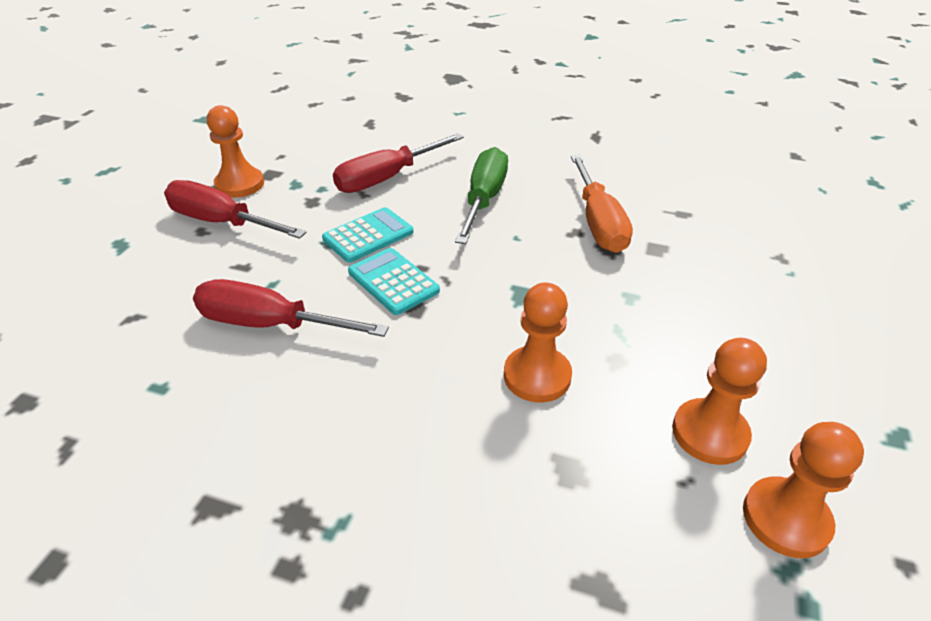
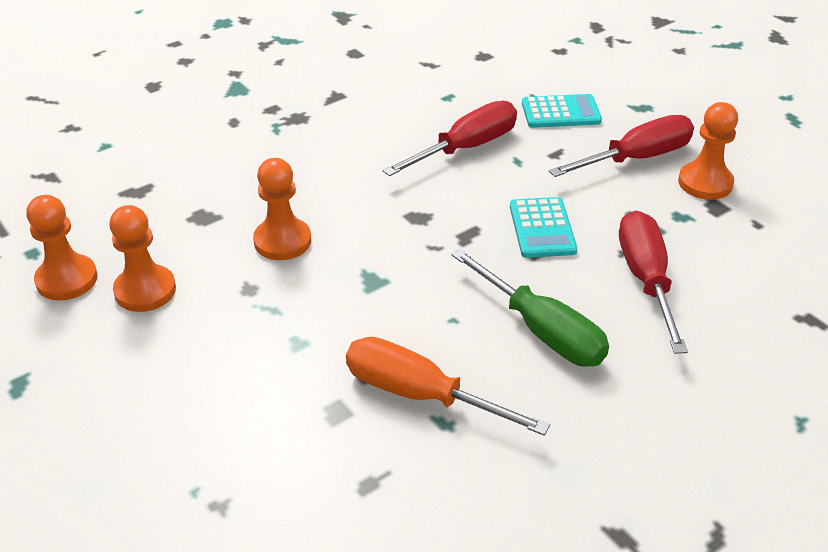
camera: 125 degrees right, 0 degrees up
(393, 281) = (459, 218): turquoise calculator -> turquoise calculator (561, 112)

